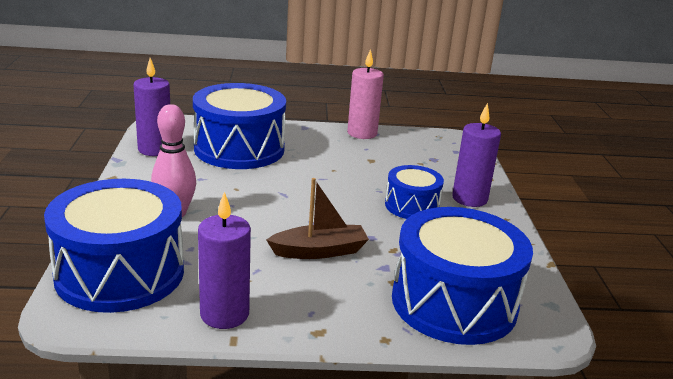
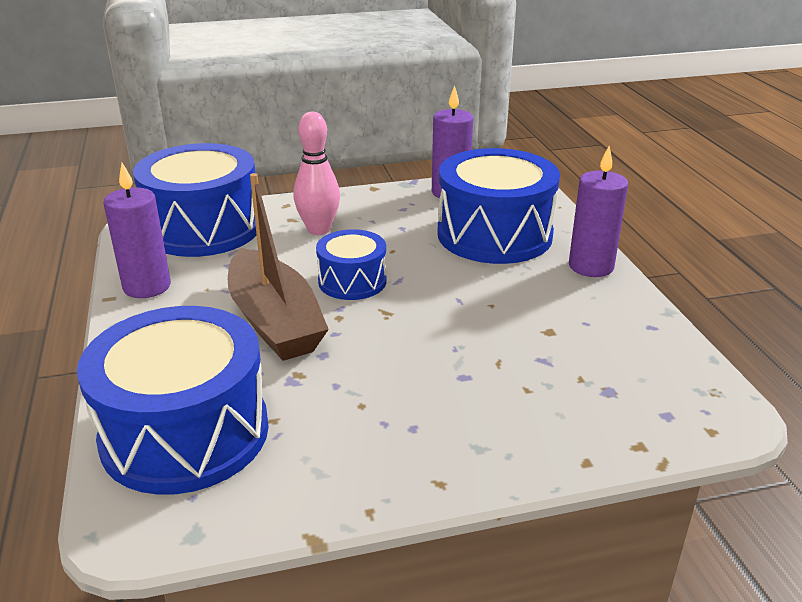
camera: 80 degrees right, 5 degrees up
(319, 251) = (275, 321): brown boat -> brown boat, size x1.53
(362, 133) = (637, 313): pink candle -> none
(412, 206) = (425, 380): blue drum -> blue drum (352, 281)
(469, 199) = (486, 438): purple candle -> purple candle (591, 266)

